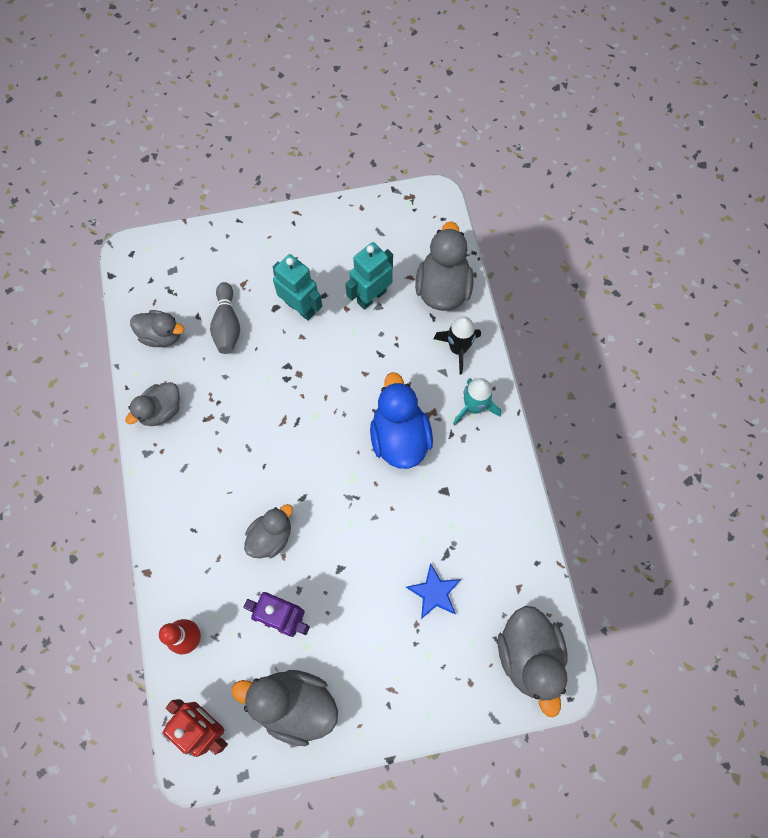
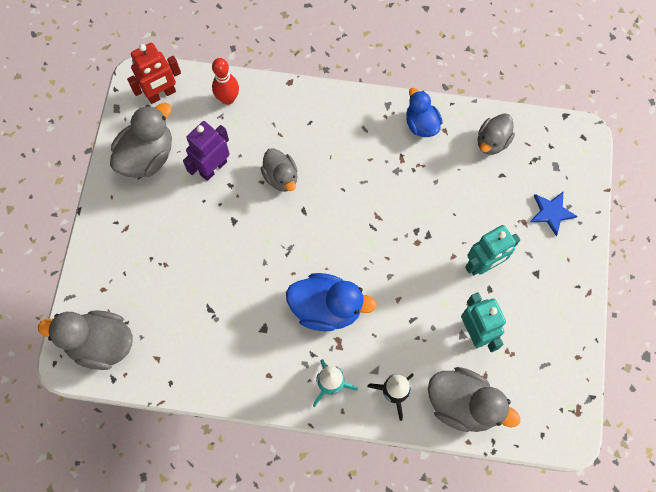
camera: 110 degrees right, 0 degrees up
(161, 410) = (421, 124): grey duck -> blue duck
(227, 325) = (485, 197): grey bowling pin -> none
(434, 592) = (183, 288): blue star -> blue star (551, 212)

